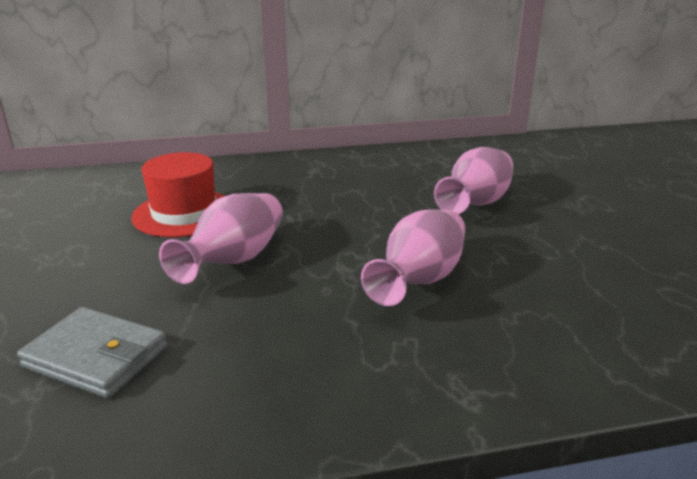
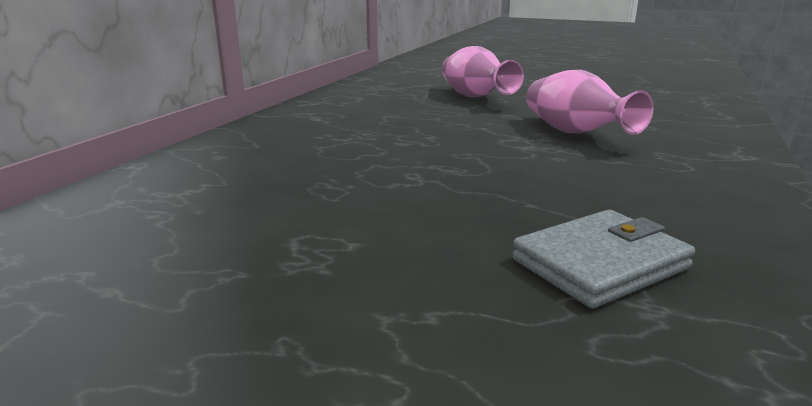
camera: 55 degrees left, 5 degrees down
(184, 213) = (313, 175): red hat -> none
(234, 261) = (462, 175): pink vase -> none

